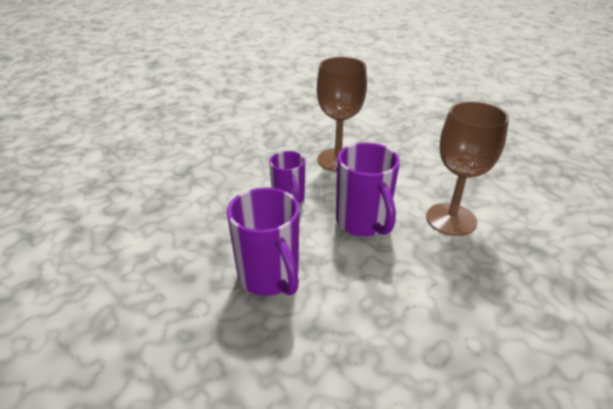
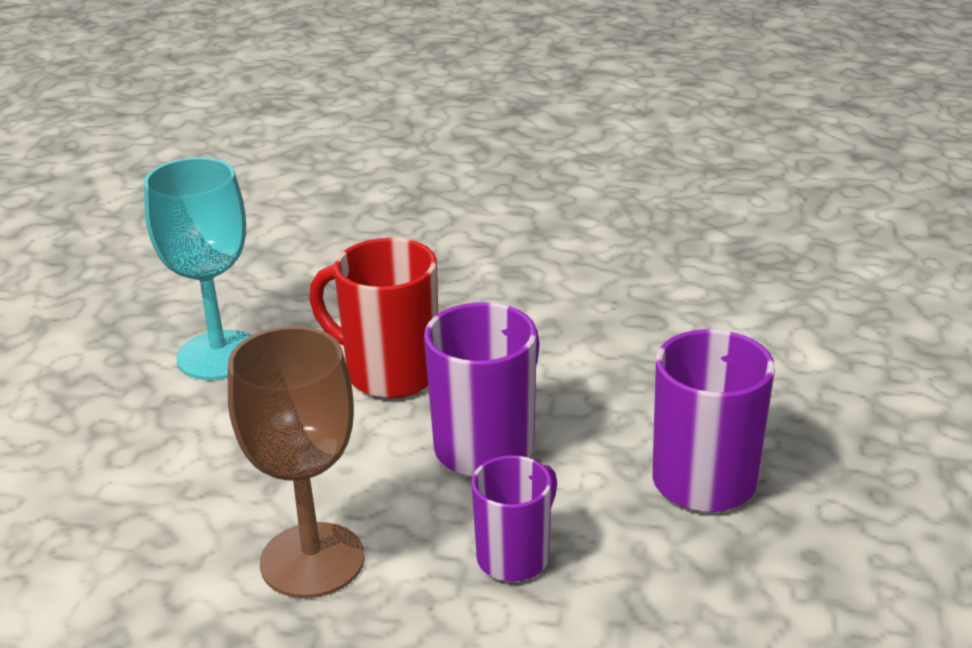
camera: 125 degrees left, 5 degrees down
(451, 219) = (389, 373): brown goblet -> red mug
(503, 180) = (219, 355): none -> turquoise goblet

